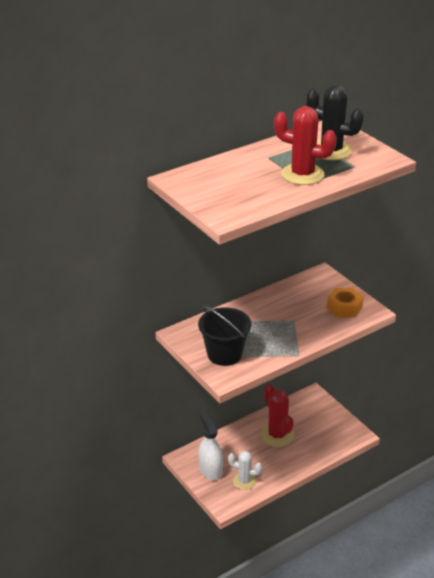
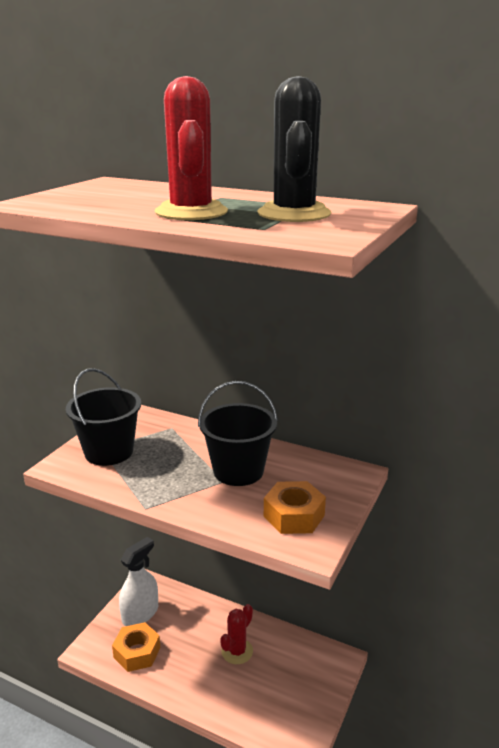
camera: 60 degrees right, 10 degrees down
(244, 481) = (137, 652): white cactus -> orange nut
(277, 435) = (237, 651): red cactus -> red cactus, size x0.66
(288, 311) = (238, 471): none -> black bucket

